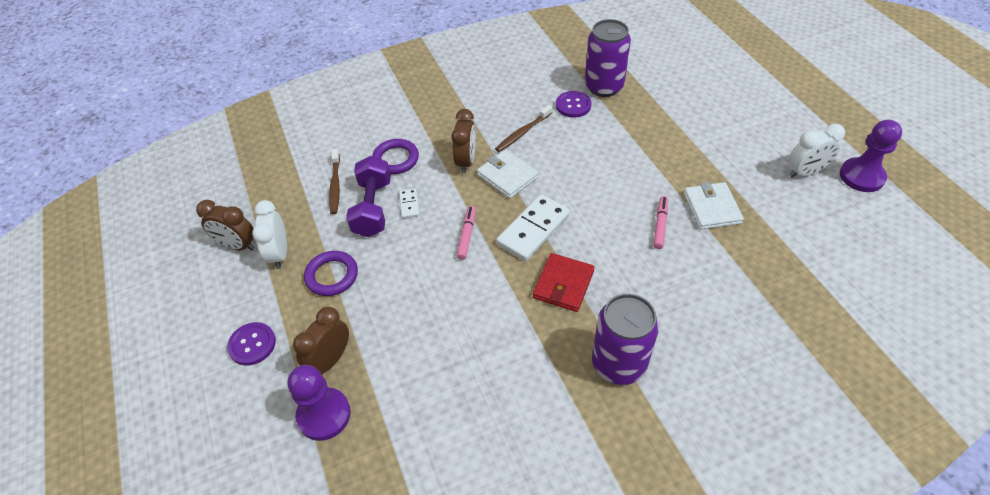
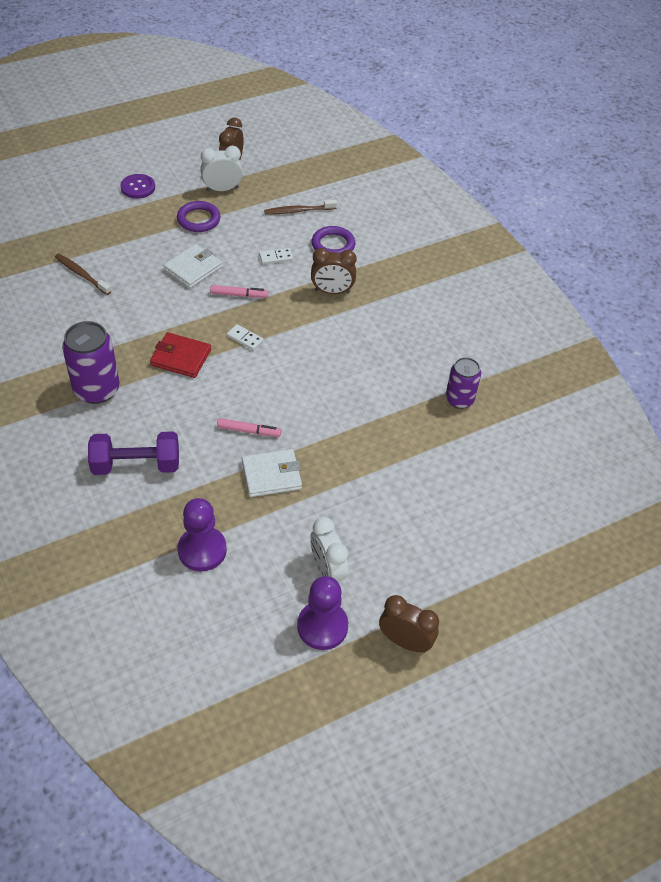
camera: 80 degrees right, 0 degrees up
(324, 415) = (75, 229): purple pawn -> purple pawn (202, 550)
(330, 360) = (120, 227): brown clock -> brown clock (405, 641)
(373, 208) = (271, 235): purple dumbbell -> purple dumbbell (136, 465)
(507, 176) = (313, 320): white wallet -> white wallet (193, 268)
(523, 132) = (376, 331): brown toothbrush -> brown toothbrush (82, 274)
(533, 229) = (245, 338): white domino -> white domino, size x0.48
(573, 105) = (423, 372): purple button -> none
(604, 86) = (459, 399): purple can -> purple can, size x0.64

